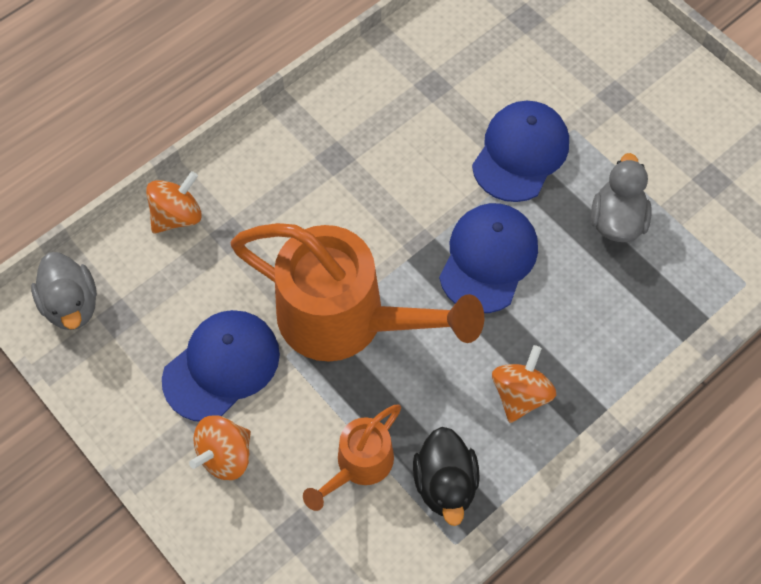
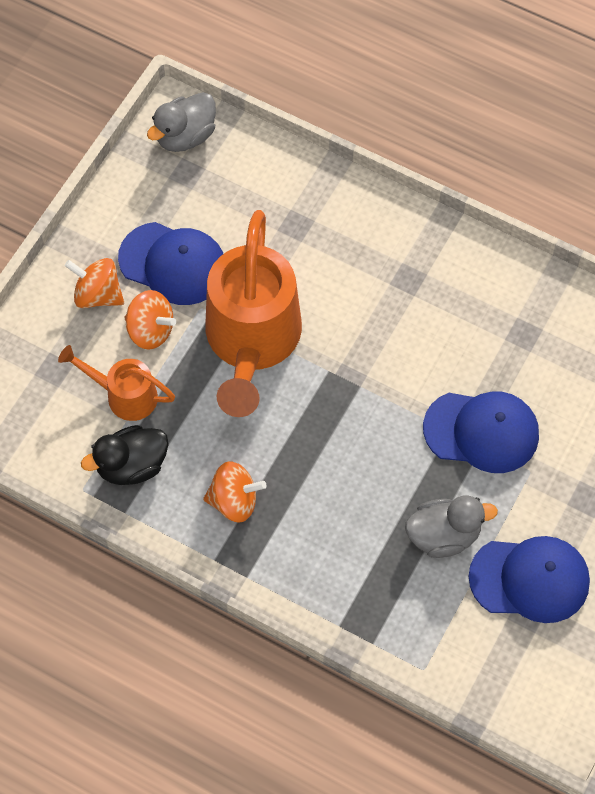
camera: 70 degrees right, 0 degrees up
(177, 216) = (297, 179): orange spinning top -> orange spinning top (150, 330)
(488, 259) = (357, 436): blue cap -> blue cap (530, 579)

